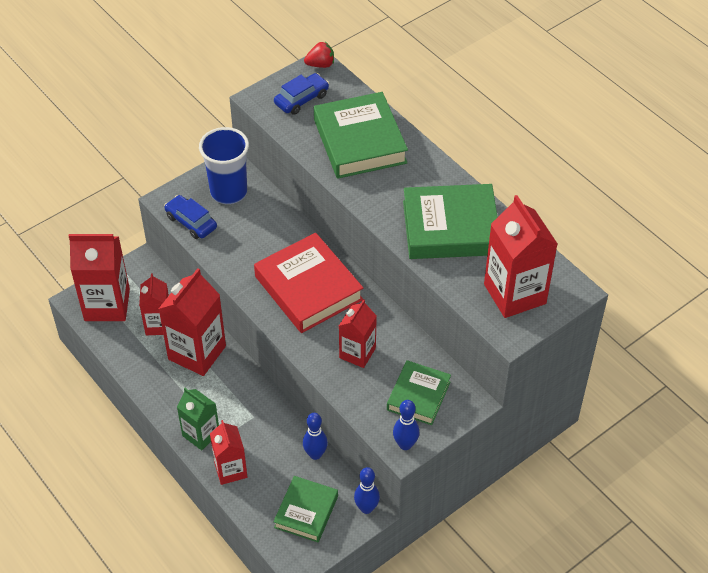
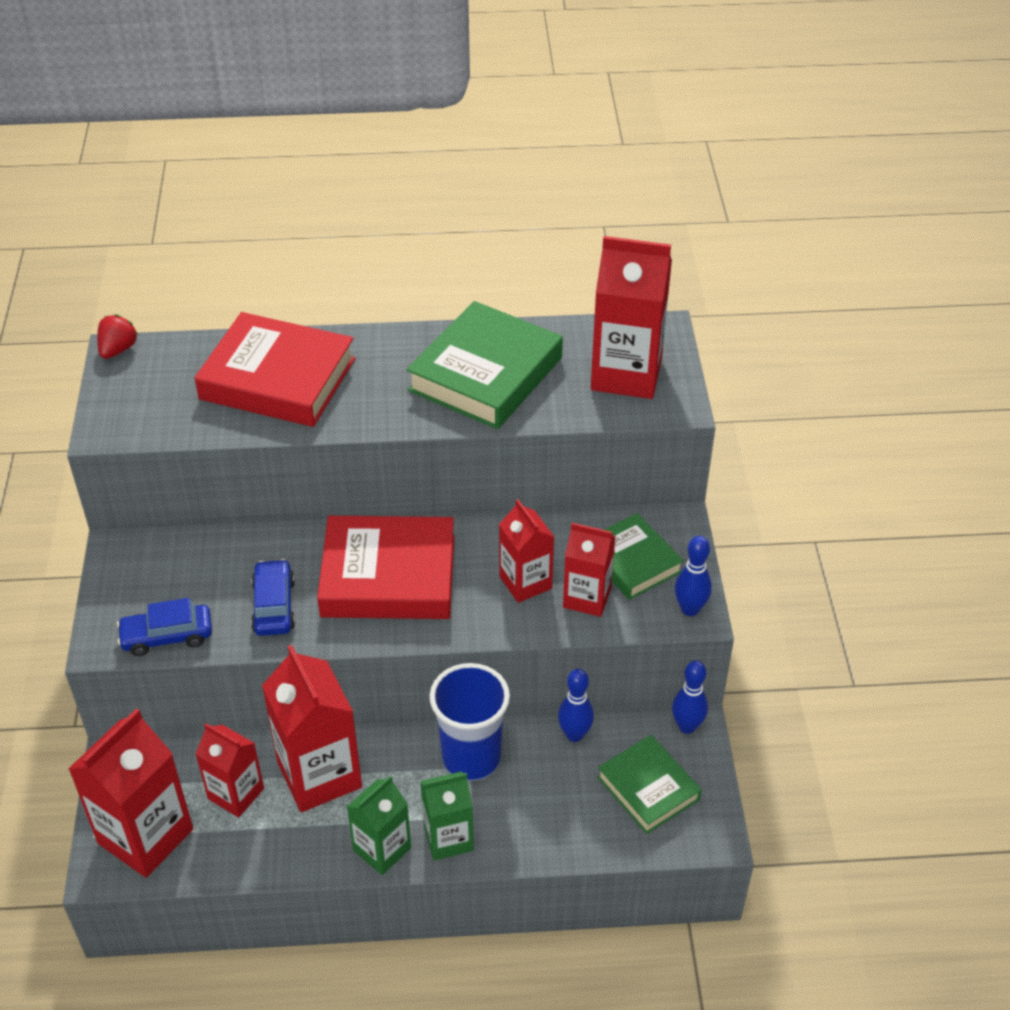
camera: 55 degrees left, 5 degrees down
(172, 409) = (382, 849): none -> green carton
(228, 192) = (160, 573): blue cup -> blue cup (471, 758)
(230, 470) = (528, 834): red carton -> red carton (587, 597)
(301, 99) = (153, 393): blue car -> blue car (274, 606)
(360, 141) = (278, 379): green book -> red book

